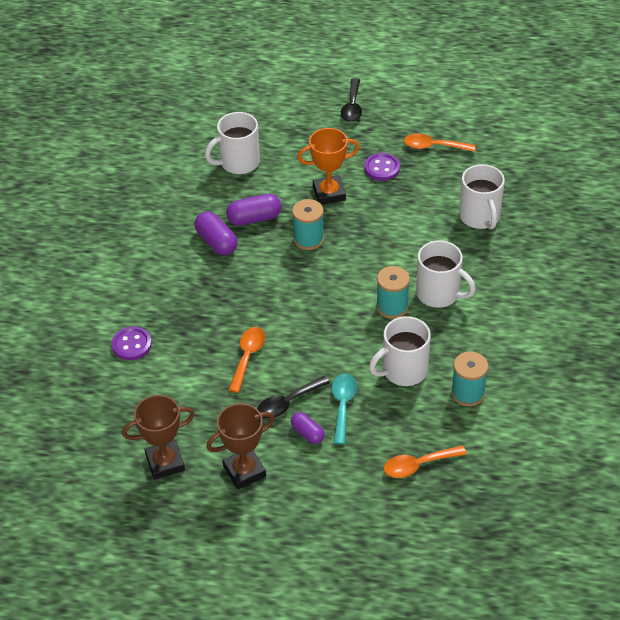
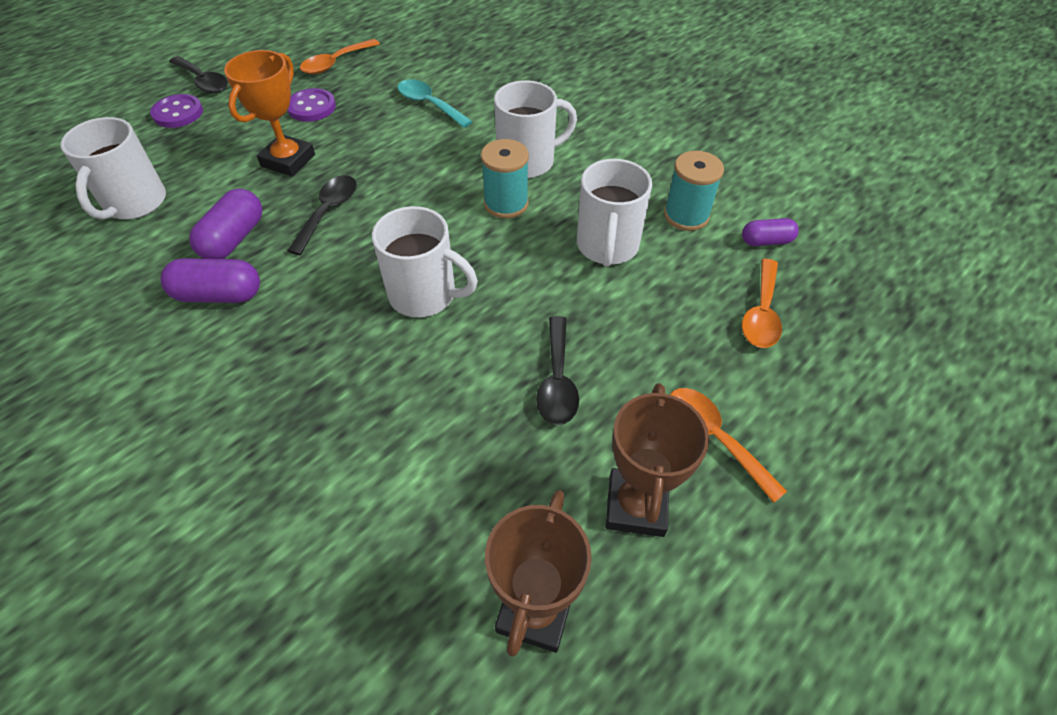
camera: 55 degrees left, 5 degrees up
(132, 345) = (265, 508): purple button -> purple button (178, 113)
(247, 357) = (439, 377): orange spoon -> orange spoon (714, 438)
(307, 433) = (626, 390): purple capsule -> purple capsule (766, 241)
(308, 239) = (328, 212): turquoise spool -> black spoon
(343, 406) = (611, 329): turquoise spoon -> turquoise spoon (429, 104)
(480, 217) = (462, 84): white mug -> white mug (425, 295)

